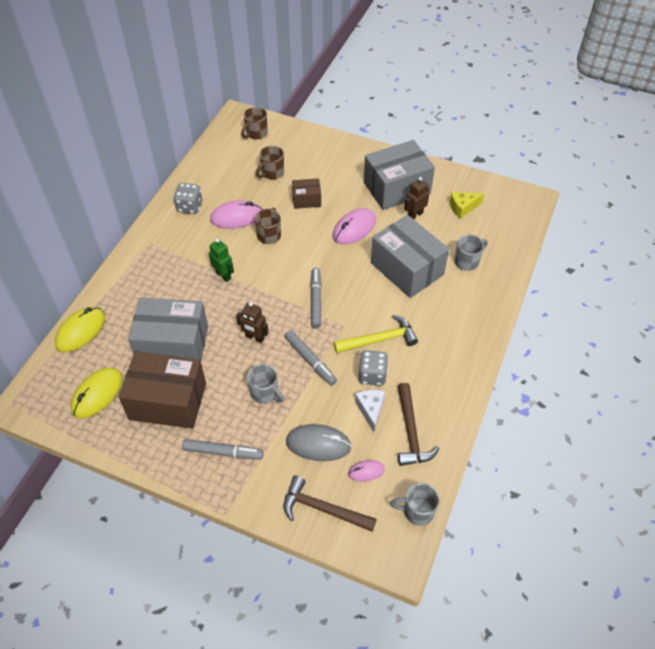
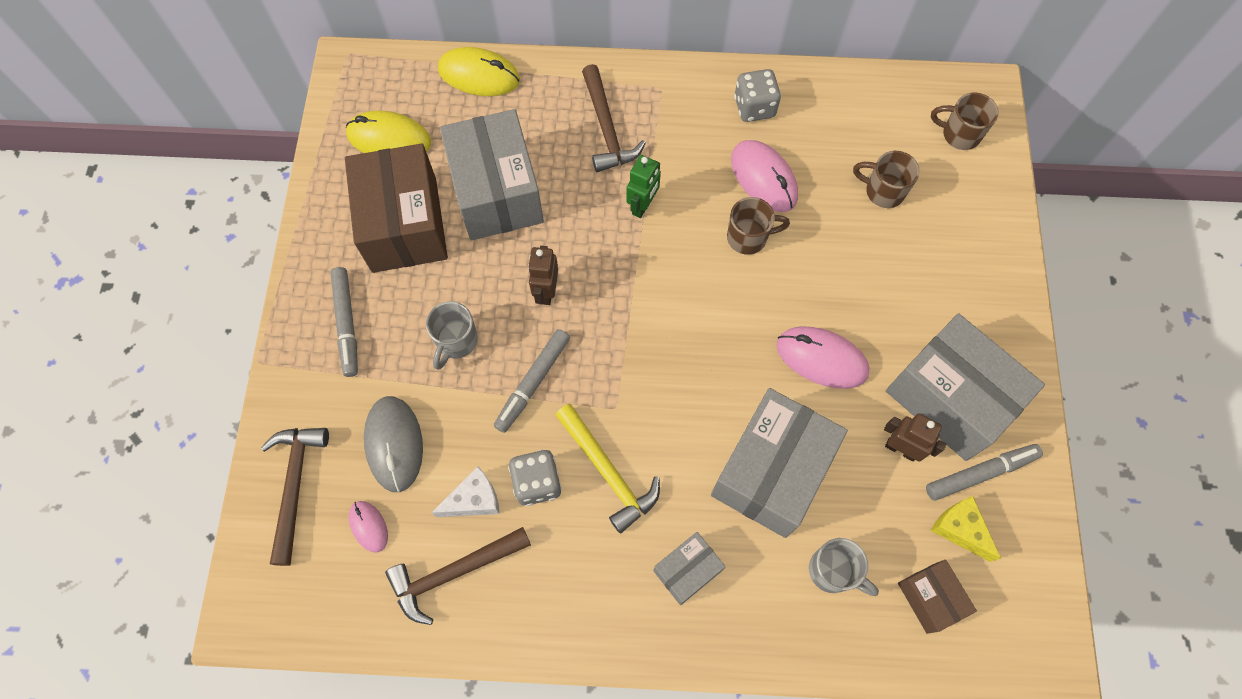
camera: 70 degrees right, 15 degrees up
(162, 277) = (606, 129): none -> brown hammer
(306, 200) = (849, 264): brown box -> brown box (930, 598)
(315, 301) = (647, 351): grey marker -> grey marker (980, 473)
(417, 511) = (323, 621): grey mug -> none
(447, 320) = (687, 570): none -> grey box

